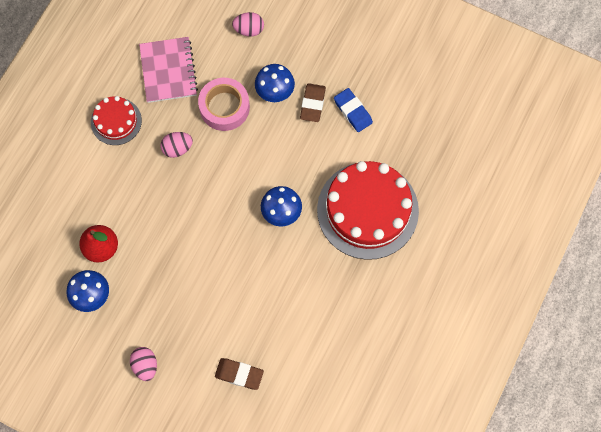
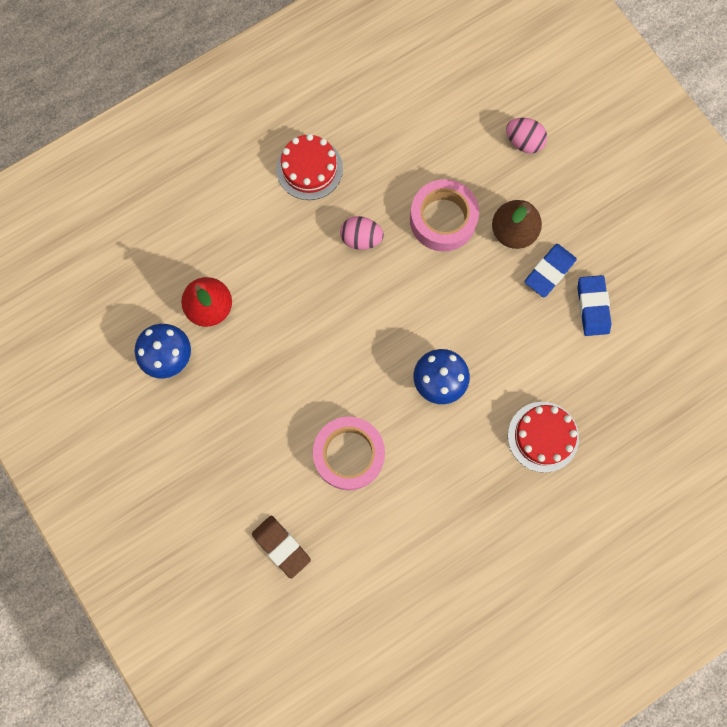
camera: 30 degrees right, 5 degrees up
(145, 365) = (182, 473): pink egg -> none
(168, 71) = (402, 141): pink notebook -> none
(249, 291) = (349, 455): none -> pink tape
(275, 91) = (513, 232): blue mushroom -> brown pear
(312, 104) = (549, 272): brown eraser -> blue eraser
(367, 210) = (543, 436): red cake -> red cake, size x0.51

